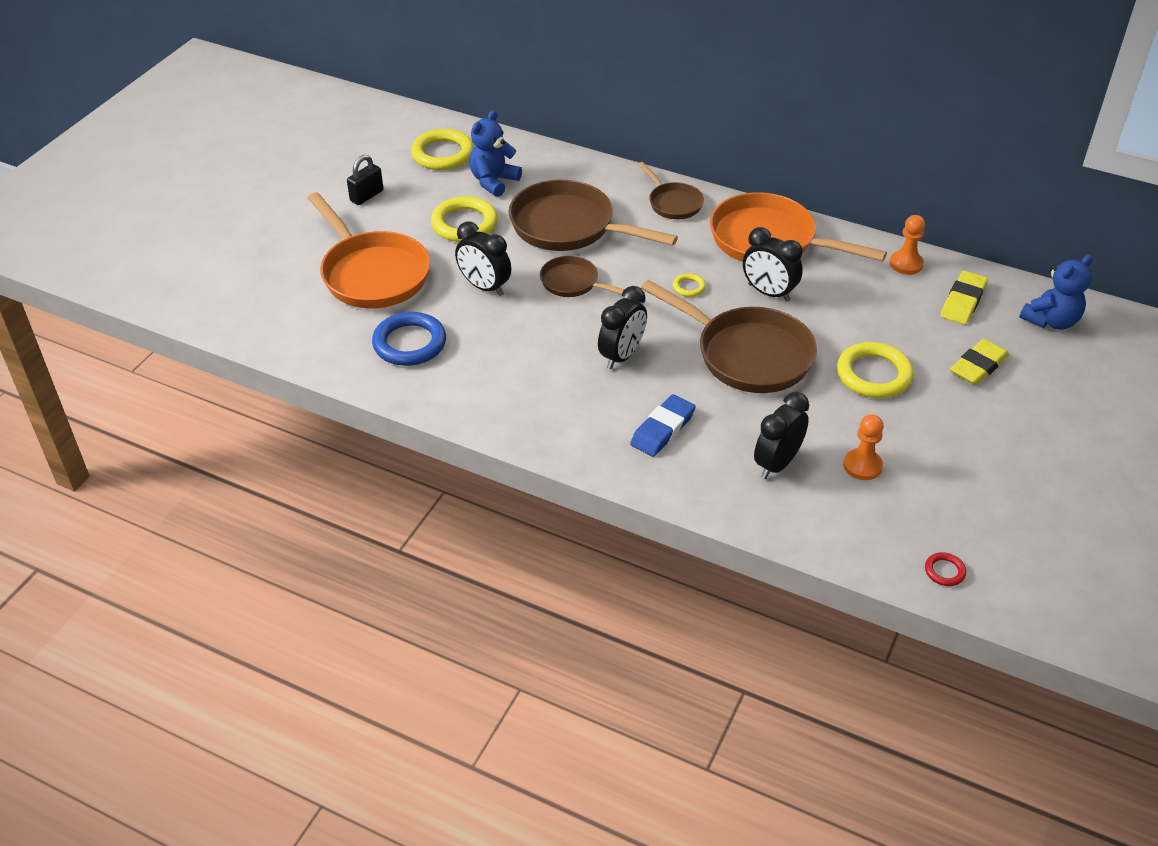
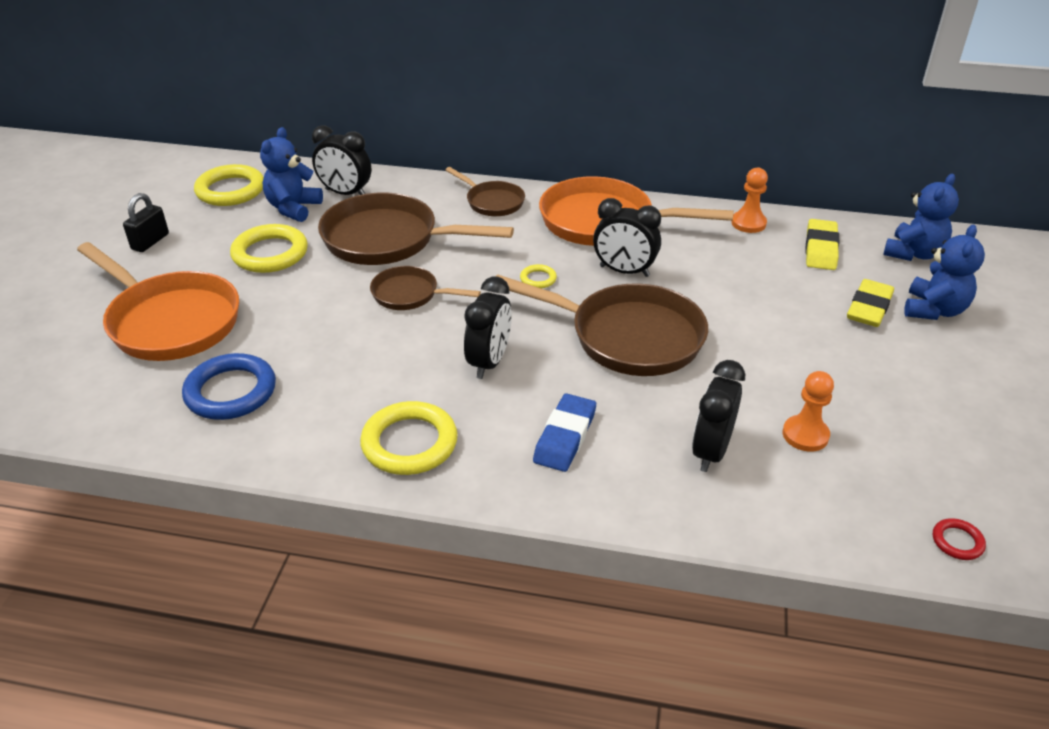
camera: 15 degrees left, 5 degrees down
(484, 287) = (308, 314): black clock -> black clock (345, 193)
(874, 375) = (769, 334): yellow ring -> yellow ring (409, 443)
(1038, 379) = (934, 310): none -> blue teddy bear

